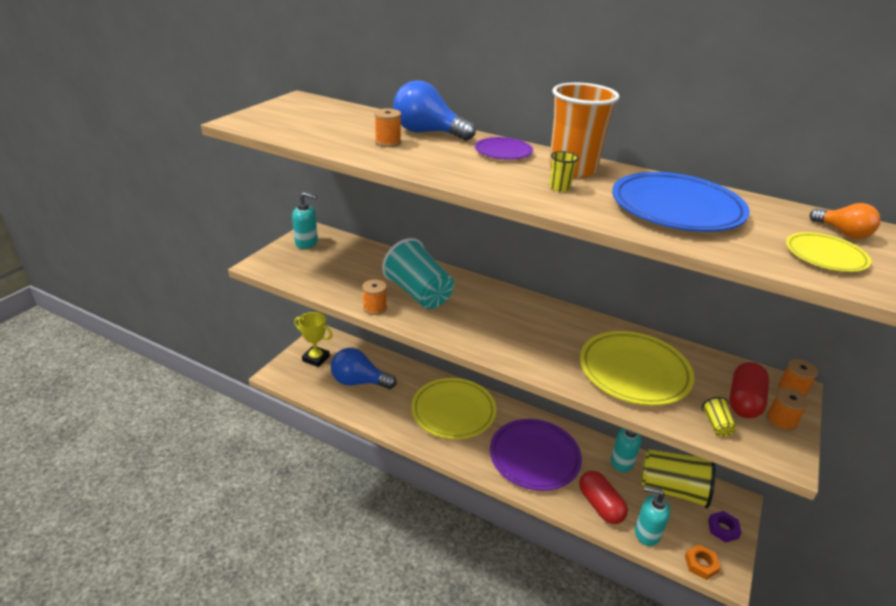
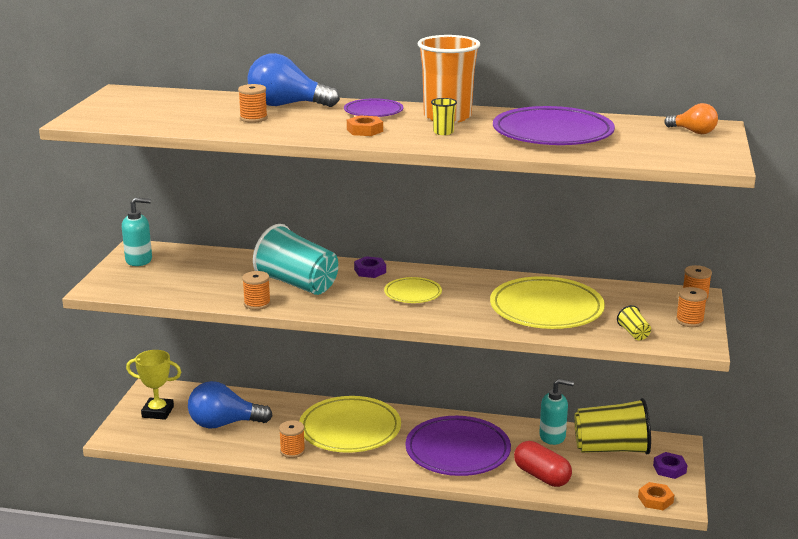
camera: 15 degrees left, 10 degrees down
(400, 422) = (292, 451): none -> orange spool
(482, 172) = (365, 130): none -> orange nut
(486, 291) = (370, 271): none -> purple nut
(646, 533) = (595, 488): turquoise soap dispenser -> none
(676, 208) = (552, 133): blue plate -> purple plate
(744, 401) = (654, 313): red capsule -> none
(825, 256) = (681, 149): yellow plate -> yellow plate (413, 293)

